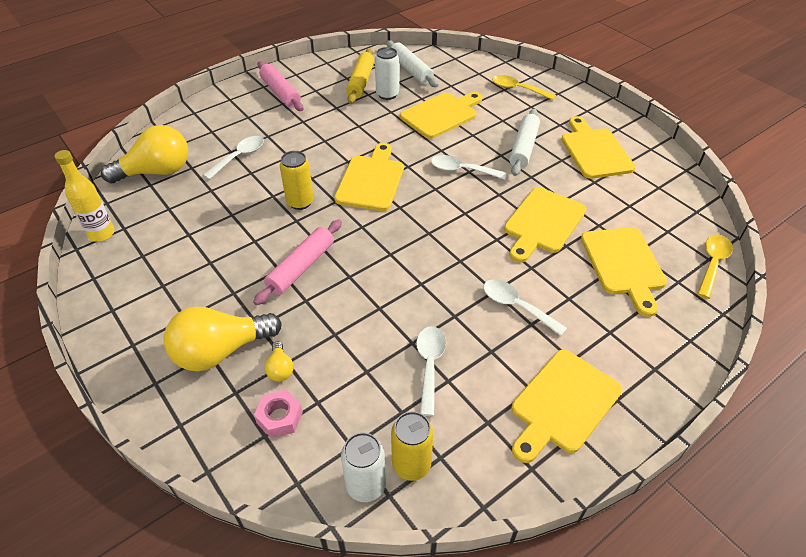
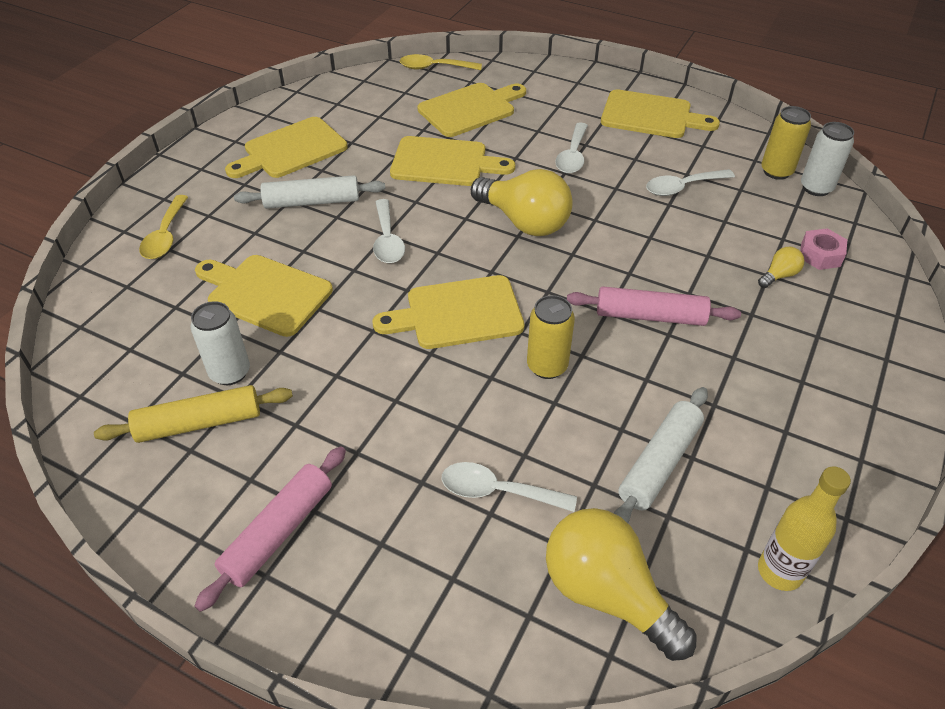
camera: 115 degrees left, 0 degrees up
(220, 351) = (806, 328): yellow light bulb -> yellow light bulb (524, 222)
(411, 70) = (137, 369): white rolling pin -> white rolling pin (659, 463)

